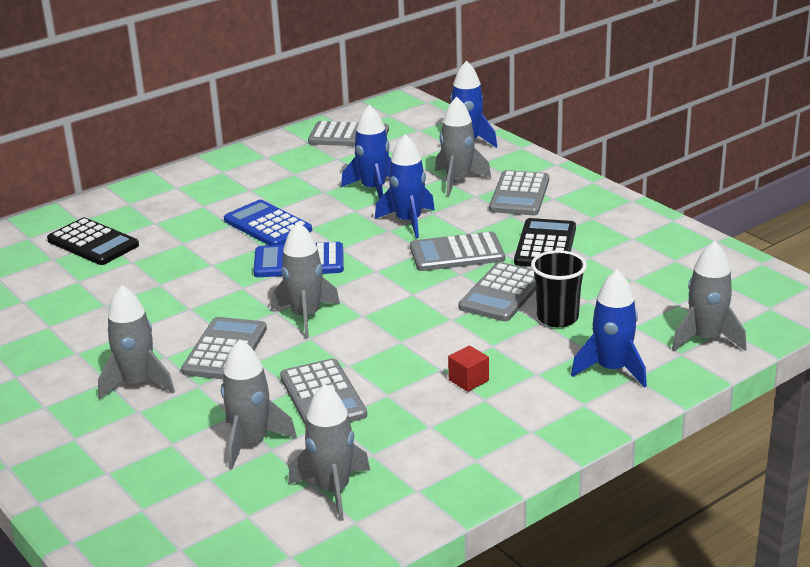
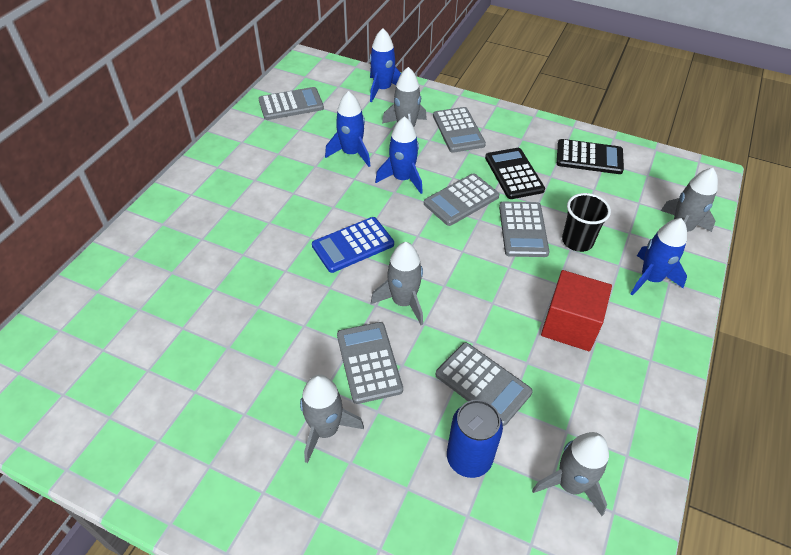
camera: 30 degrees left, 20 degrees up
(93, 243) = (163, 279): black calculator -> black calculator (589, 157)
(251, 442) = (469, 458): grey rocket -> blue can
(267, 225) = (298, 214): blue calculator -> none
(468, 380) = (570, 325): red cube -> red cube, size x2.15

